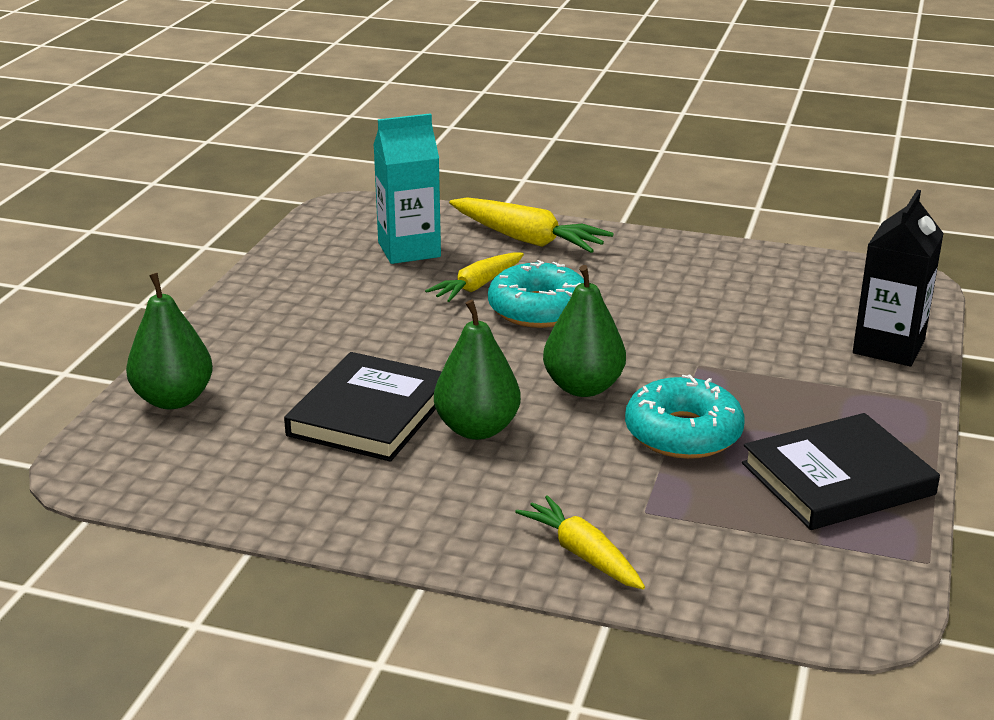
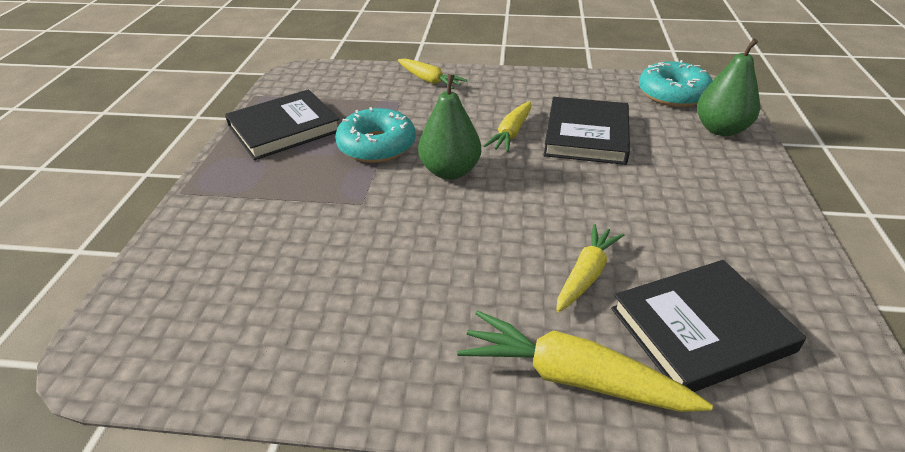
camera: 170 degrees right, 10 degrees up
(409, 250) = (701, 329): turquoise carton -> black book
(477, 429) = (511, 133): green pear -> yellow carrot
(538, 309) = (512, 249): turquoise donut -> turquoise donut (673, 94)
(888, 347) = (187, 244): black carton -> none

